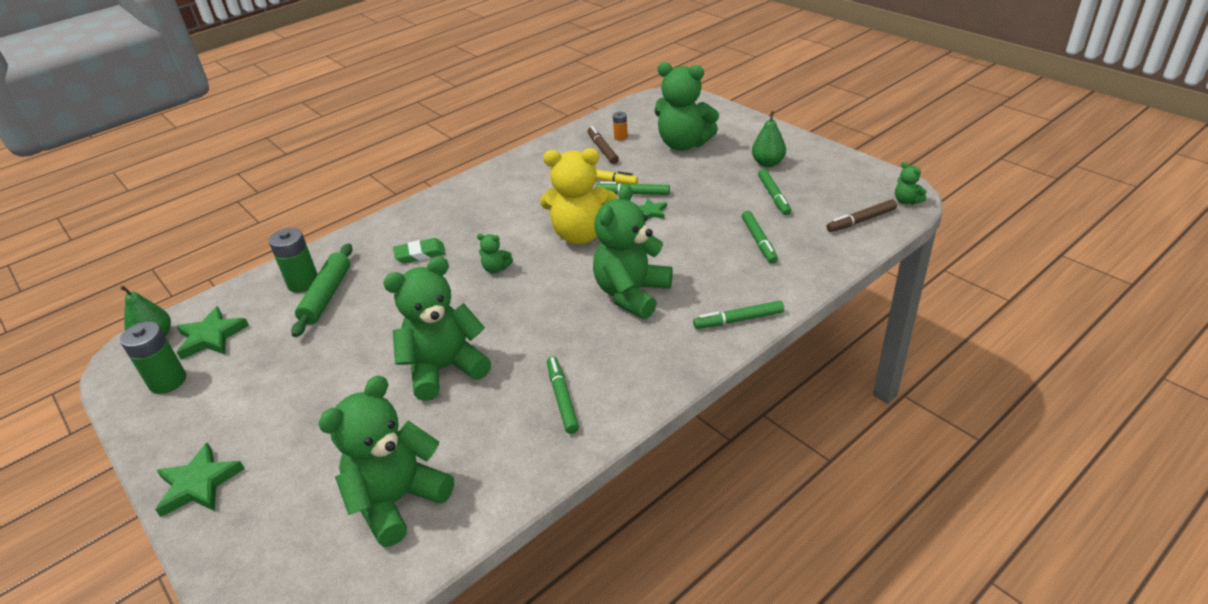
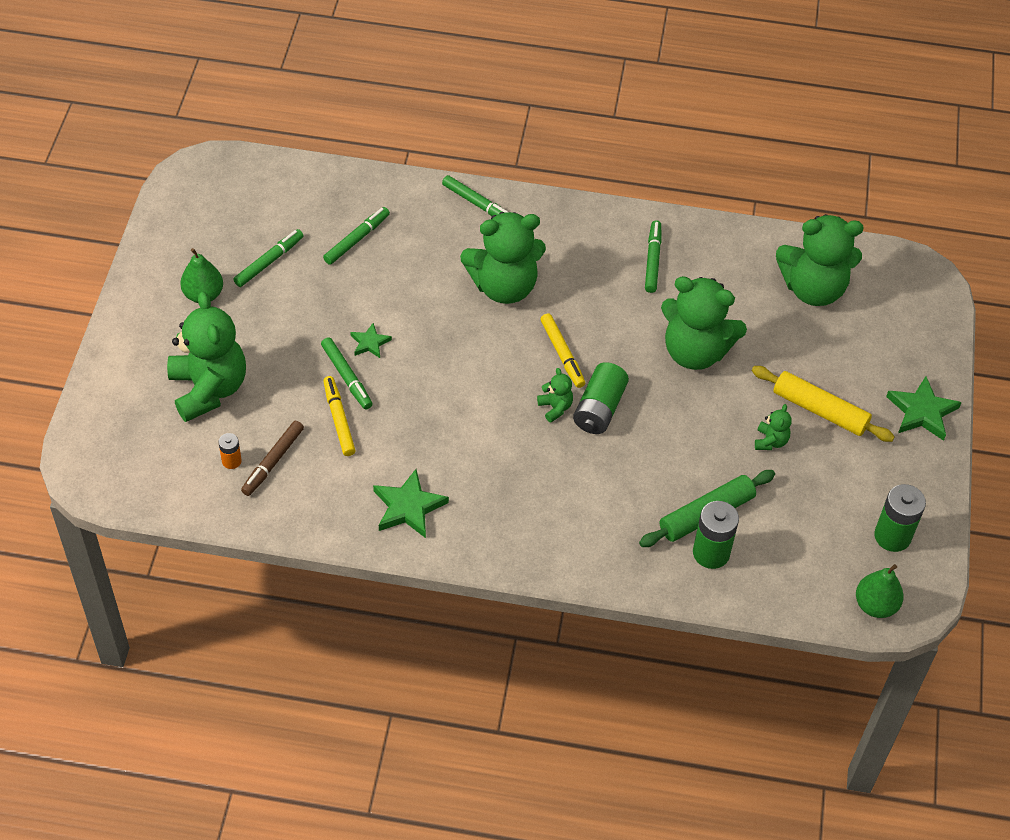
camera: 135 degrees left, 15 degrees up
(211, 337) = (830, 558): green star -> green star (408, 507)
(298, 412) = (819, 410): none -> yellow rolling pin
(420, 254) = (589, 488): green eraser -> none
(467, 289) = (599, 409): none -> green battery
(534, 294) = (562, 354): none -> yellow marker
(562, 398) = (652, 260): green marker -> green marker turned 150 degrees clockwise
(580, 235) = (451, 376): yellow teddy bear -> none
(861, 221) = (268, 184): brown marker -> none
(906, 201) = (209, 166): green teddy bear -> green teddy bear (770, 441)

